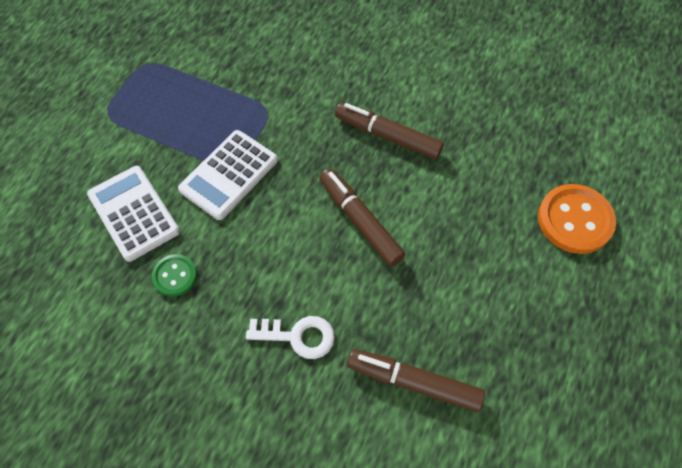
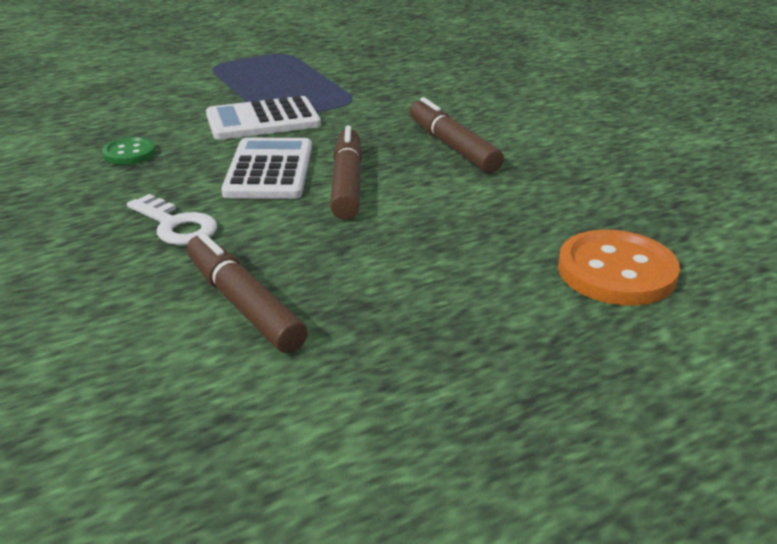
camera: 35 degrees right, 30 degrees down
(133, 213) = (153, 113): white calculator -> white calculator (269, 170)

